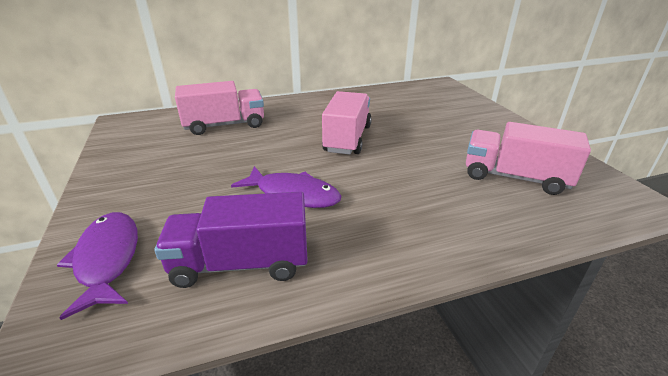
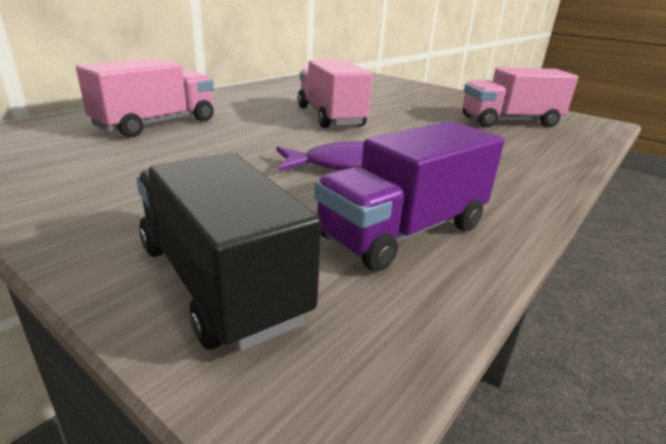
camera: 35 degrees left, 5 degrees down
(107, 259) = (220, 282): purple fish -> black truck

